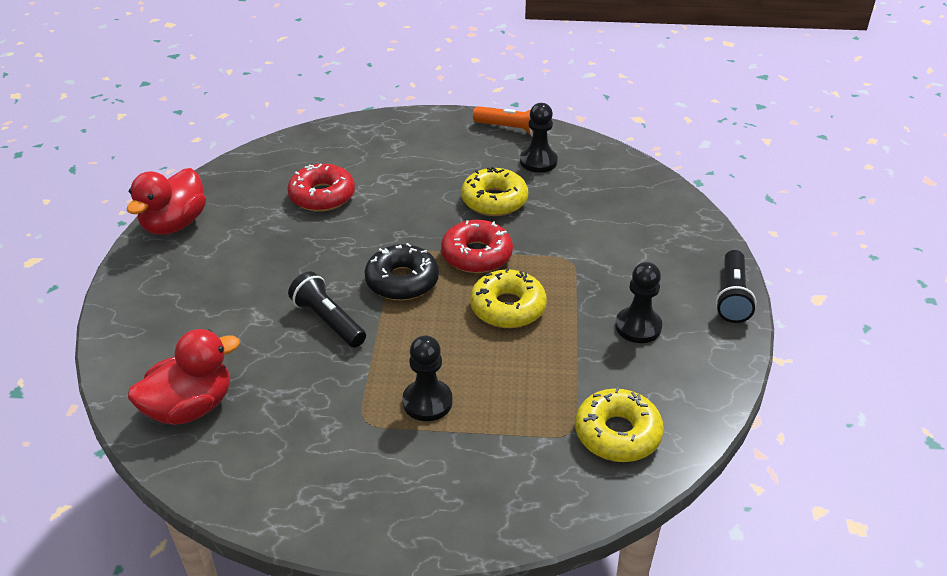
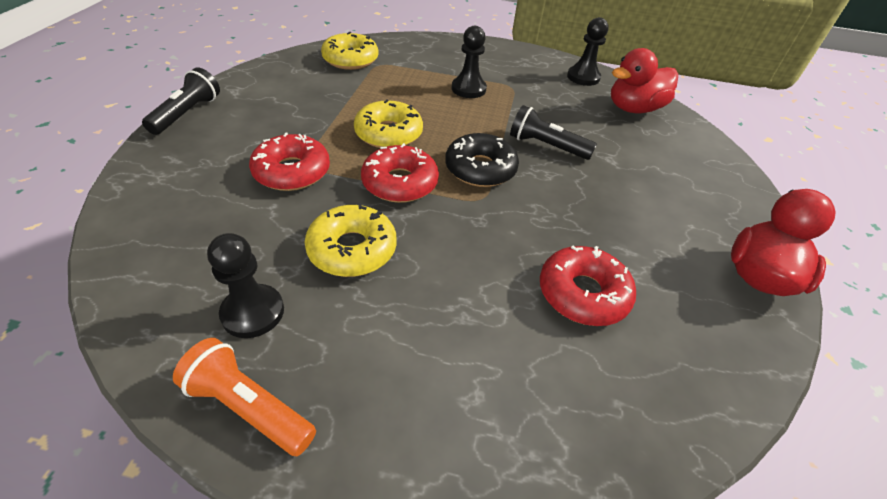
camera: 175 degrees left, 5 degrees up
(328, 321) = (546, 146): black flashlight -> black flashlight turned 150 degrees clockwise
(578, 251) = (292, 172): none -> red donut
(638, 327) = (288, 106): black pawn -> black pawn (583, 77)

